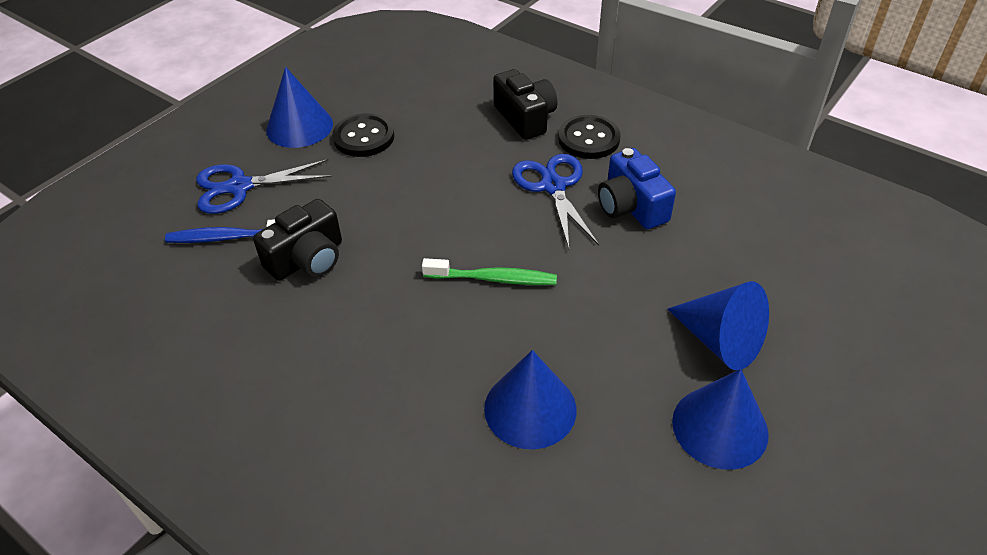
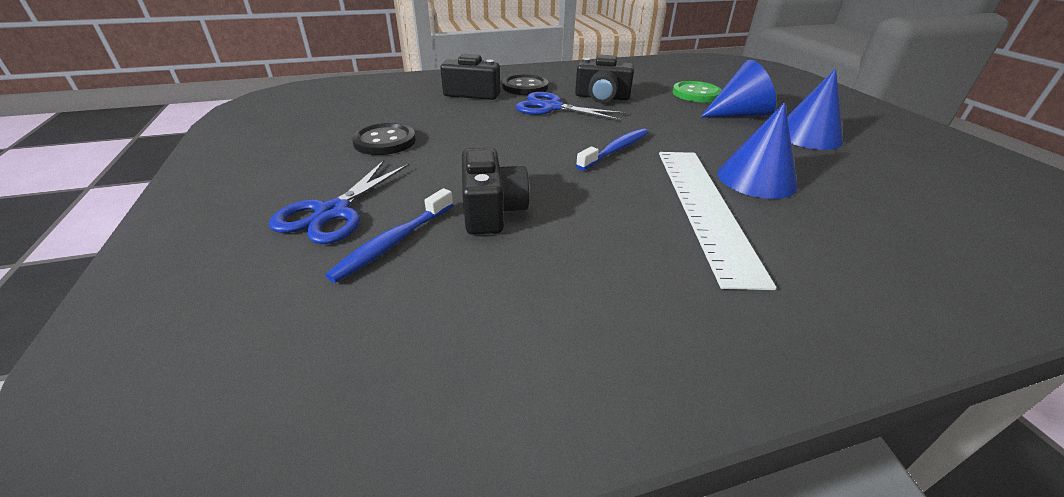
camera: 55 degrees left, 10 degrees down
(299, 126) = (313, 160): blue cone -> none
(426, 387) = (705, 208): none -> white ruler
(493, 279) = (616, 150): green toothbrush -> blue toothbrush
(631, 206) = (602, 97): blue camera -> black camera
(752, 278) = (696, 94): none -> green button

